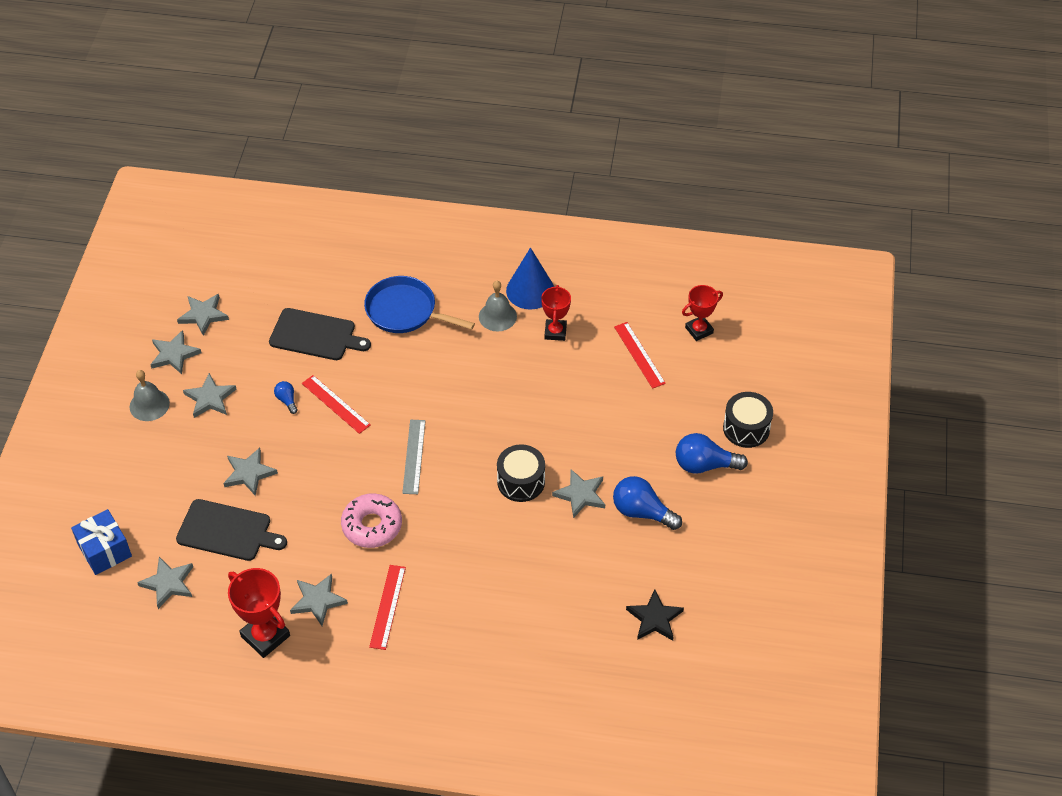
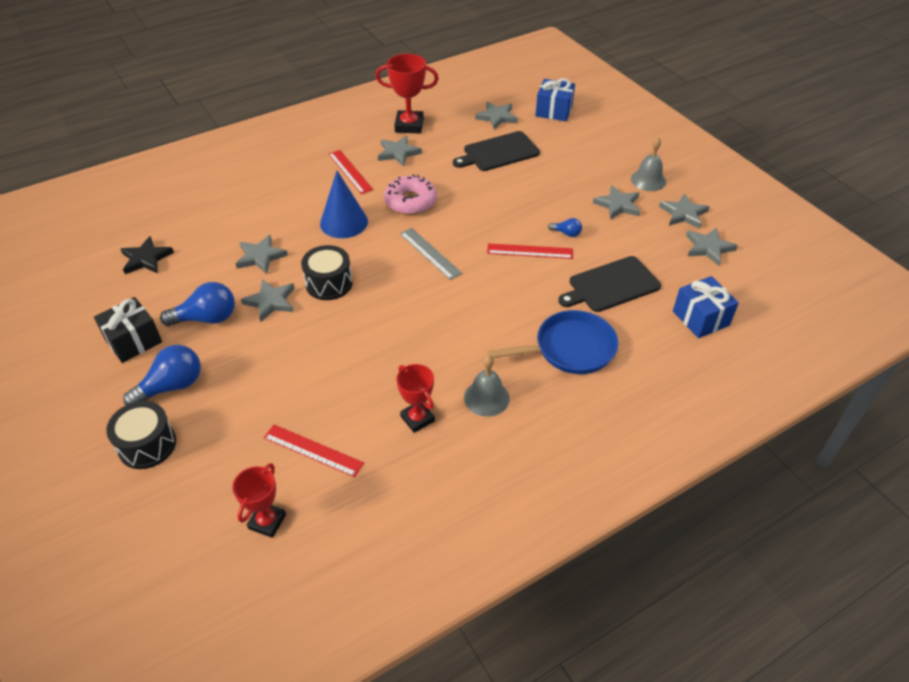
camera: 140 degrees right, 5 degrees down
(249, 473) = (529, 183): grey star -> grey star (260, 256)
(291, 273) = (701, 318): none -> blue gift
(530, 290) = (484, 444): blue cone -> blue cone (344, 222)
(712, 528) = (133, 341): none -> black gift

